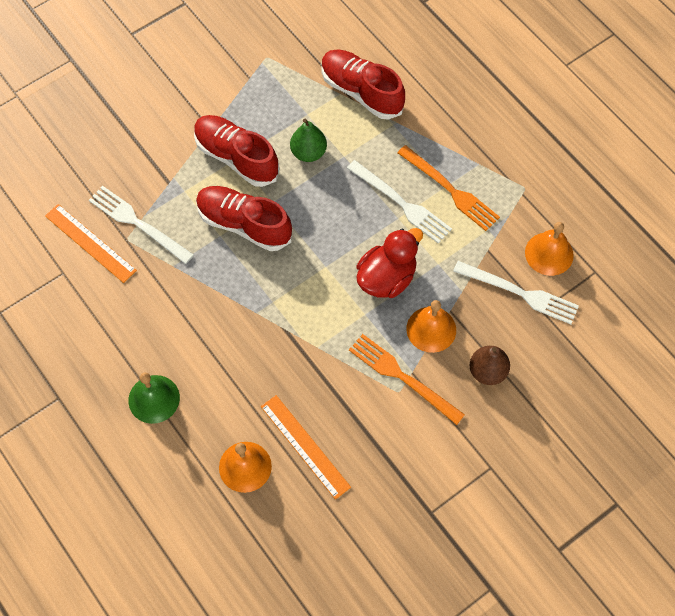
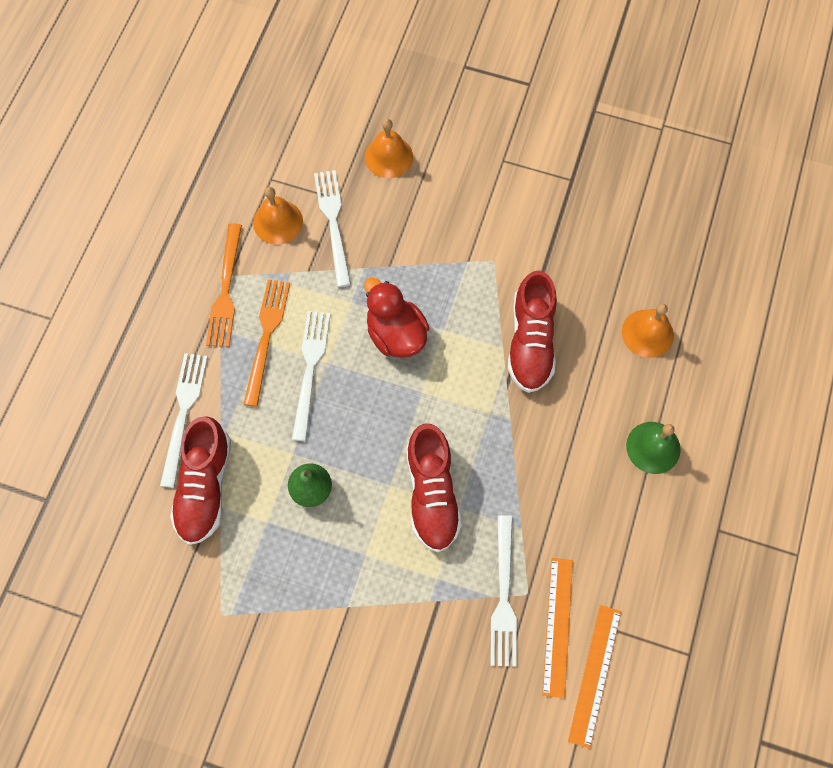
camera: 125 degrees left, 5 degrees up
(236, 157) = (364, 555): red shoe -> red shoe (530, 342)
(305, 446) = (594, 300): orange ruler -> orange ruler (595, 675)
(387, 278) = (396, 334): red duck -> red duck turned 45 degrees clockwise
(403, 377) = (478, 265): orange fork -> orange fork (226, 289)
(426, 106) = (183, 414): none -> white fork
(431, 329) = (418, 270): orange bell -> orange bell (388, 156)
(487, 371) = (424, 207): brown pear -> none

